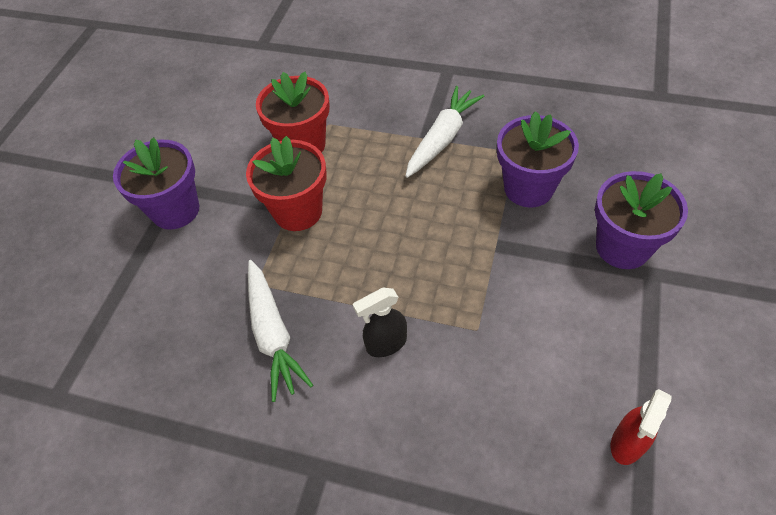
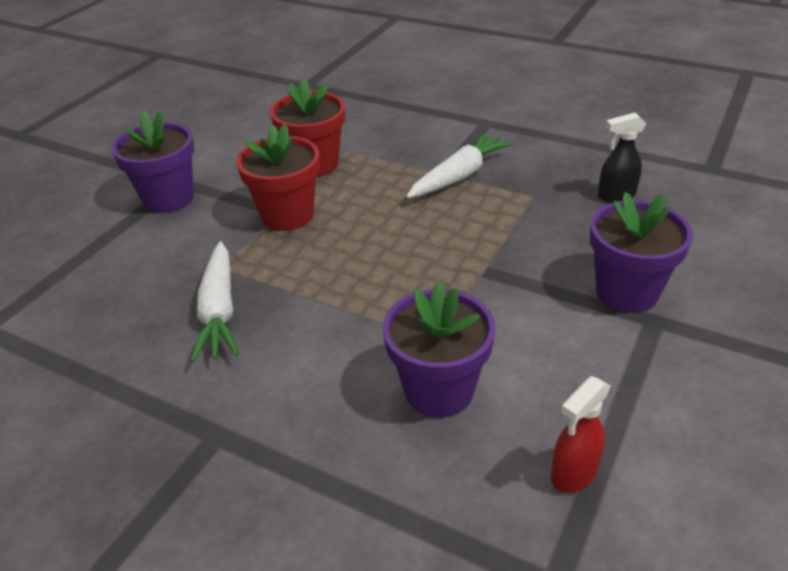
camera: 10 degrees right, 15 degrees down
(386, 344) = (332, 337): black spray bottle -> black spray bottle (616, 196)
(528, 188) = (537, 227): purple flower pot -> purple flower pot (439, 390)

